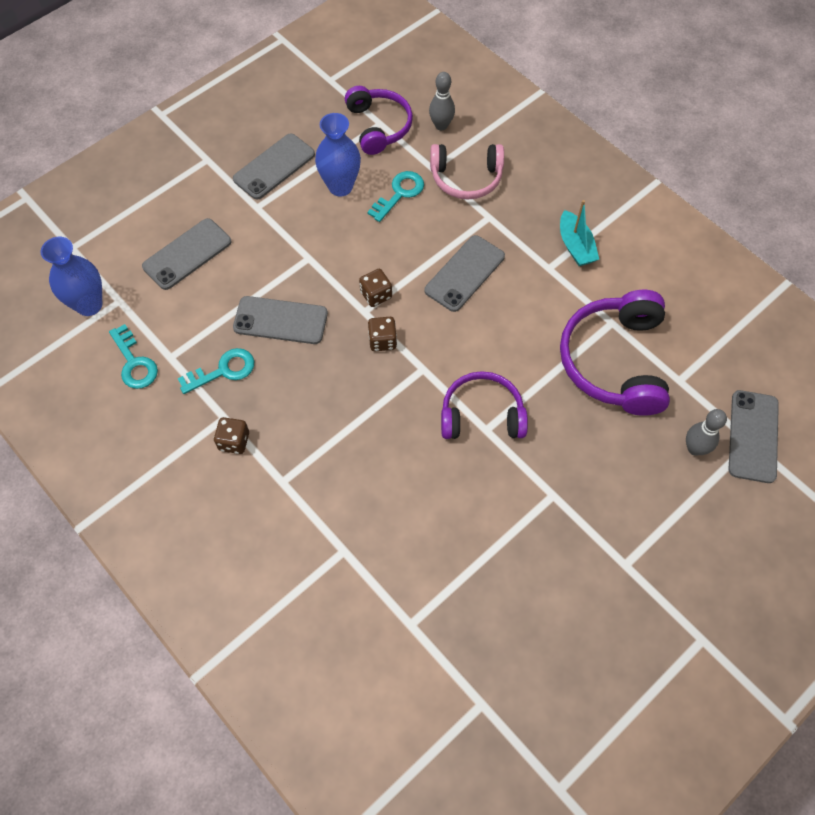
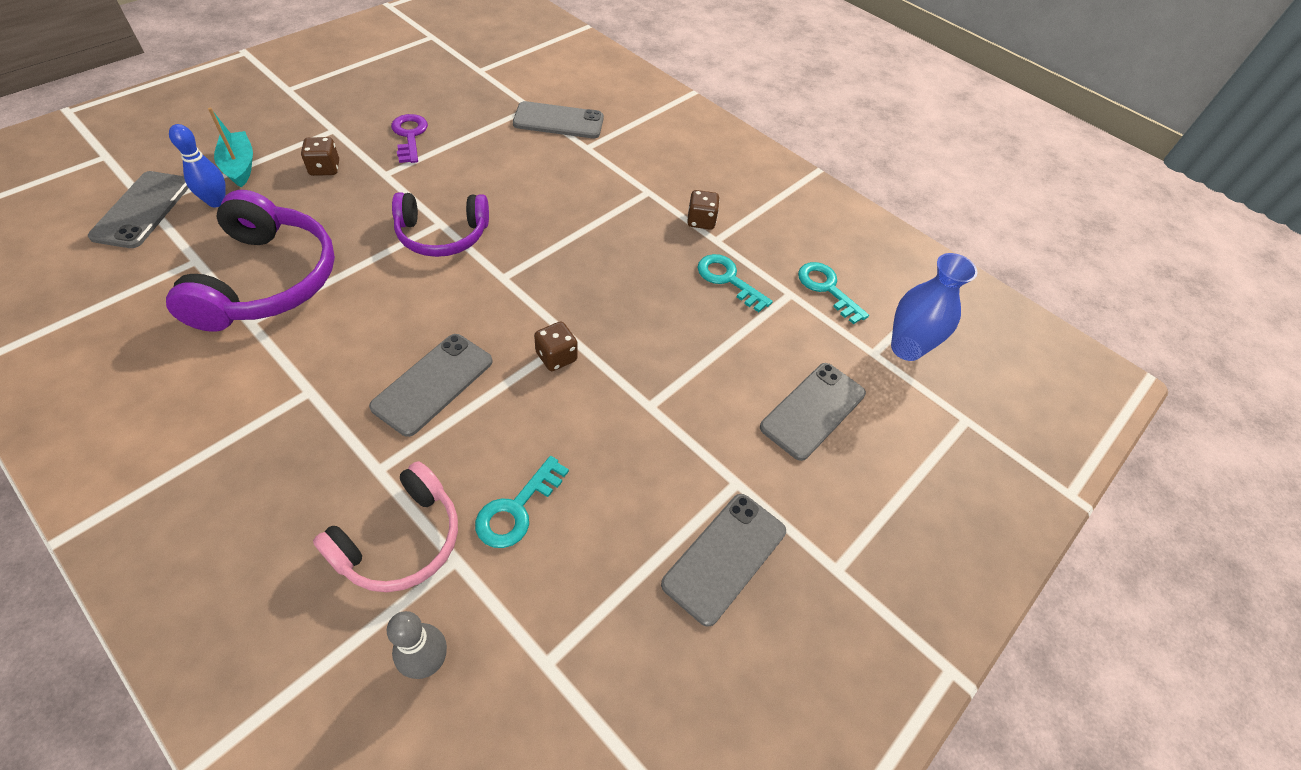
camera: 170 degrees right, 10 degrees down
(223, 370) = (728, 279): turquoise key -> turquoise key turned 75 degrees clockwise
(280, 320) = (674, 328): grey phone -> grey phone (558, 121)
(340, 186) = (612, 520): blue vase -> none
(379, 126) = (548, 655): purple headphones -> none
(382, 341) = (549, 305): brown dice -> brown dice (325, 168)
(466, 178) = (401, 540): pink headphones -> pink headphones turned 135 degrees clockwise
(541, 558) = (409, 136): none -> purple key
(575, 246) = (256, 423): turquoise boat -> turquoise boat (240, 166)
(694, 448) = (216, 202): grey bowling pin -> blue bowling pin

